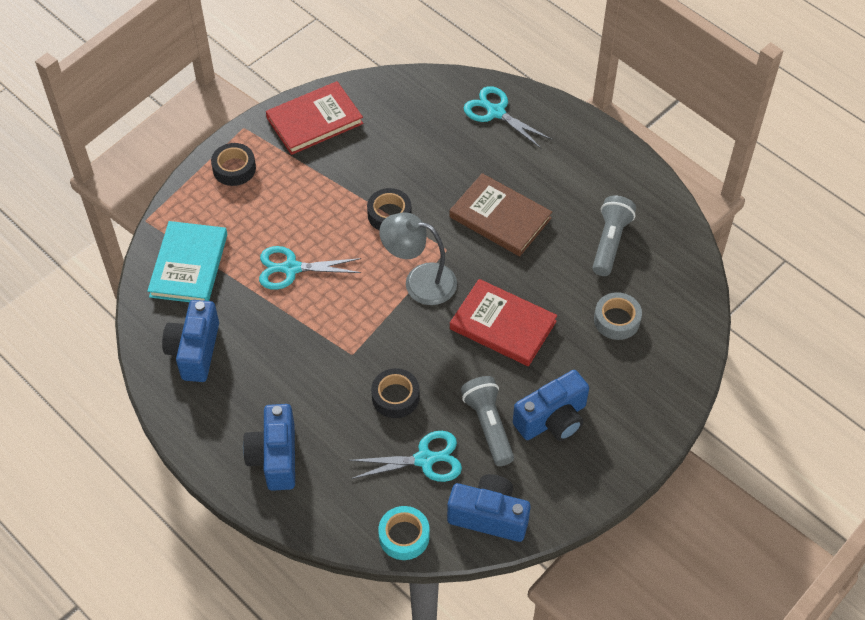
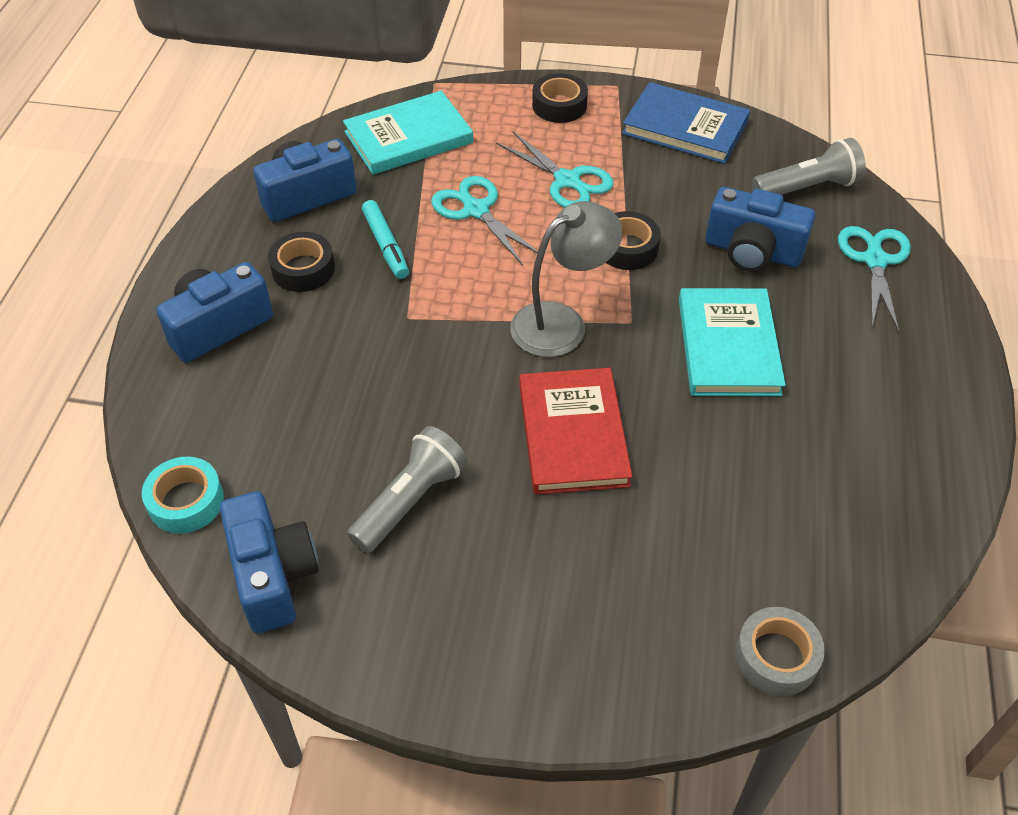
camera: 55 degrees right, 5 degrees down
(280, 332) = (386, 245): none -> turquoise marker
(314, 121) = (685, 127): red book -> blue book
(395, 397) = (380, 387): black tape -> black tape (303, 269)
(419, 281) = (561, 322): grey lamp -> grey lamp turned 75 degrees clockwise
(424, 459) = (311, 462): turquoise scissors -> turquoise scissors (567, 181)
(500, 217) = (728, 346): brown book -> turquoise book
(552, 419) = (474, 566): blue camera -> blue camera (752, 252)
(610, 242) = (811, 478): grey flashlight -> grey flashlight (807, 187)
(616, 320) = (696, 555): grey tape -> grey tape (776, 657)

